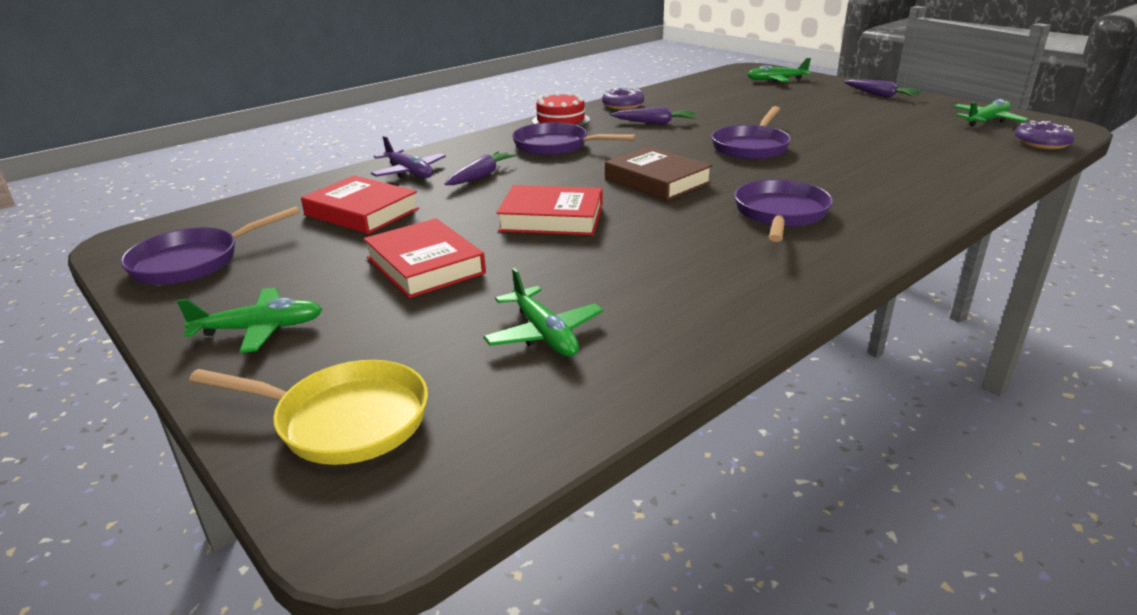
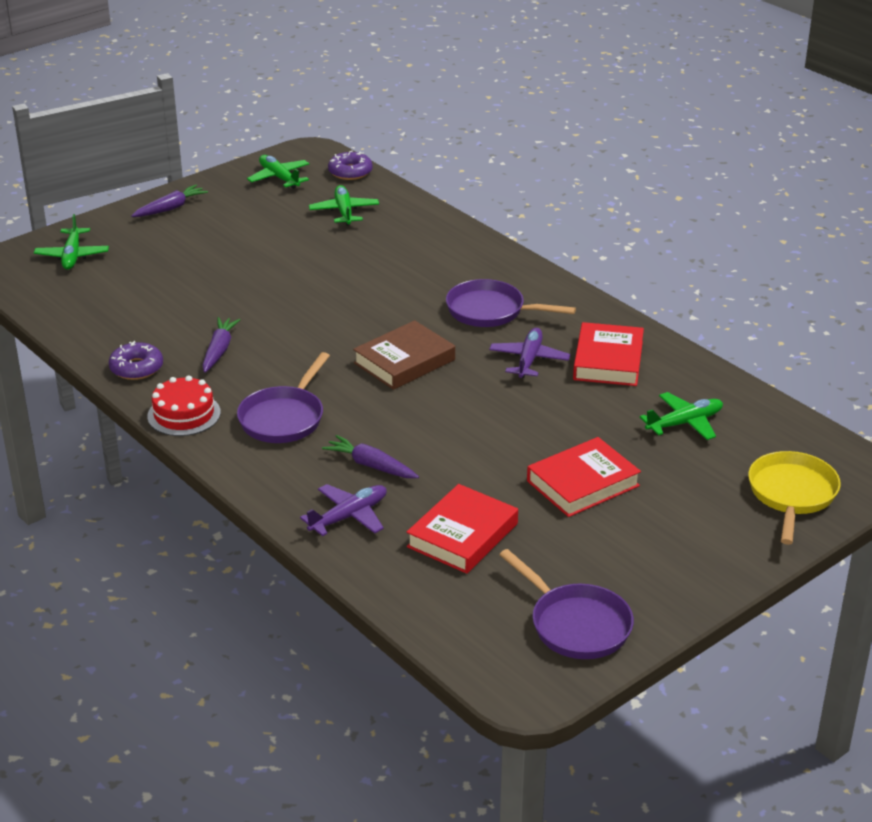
camera: 90 degrees left, 5 degrees up
(260, 329) = (692, 553): green plane -> green plane (344, 212)
(551, 218) = (489, 420): red book -> red book (608, 360)
(679, 235) = (529, 360): none -> purple plane
(751, 147) = (321, 303): purple pan -> none

